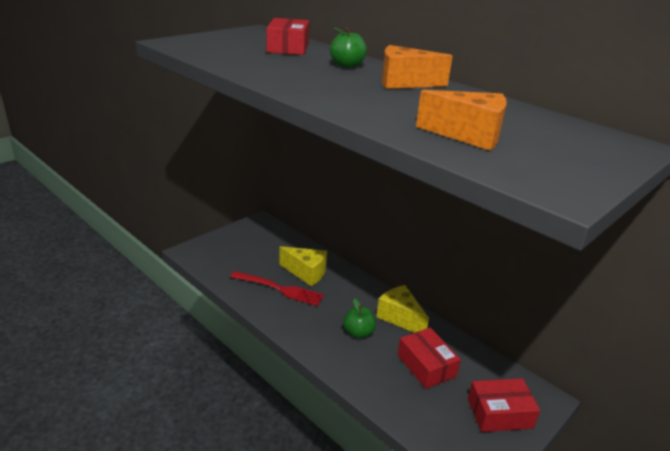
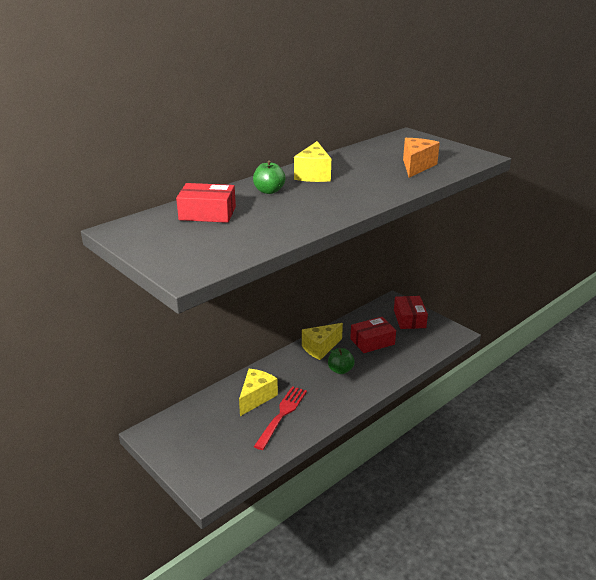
camera: 85 degrees left, 0 degrees up
(404, 83) = (313, 175): orange cheese -> yellow cheese

